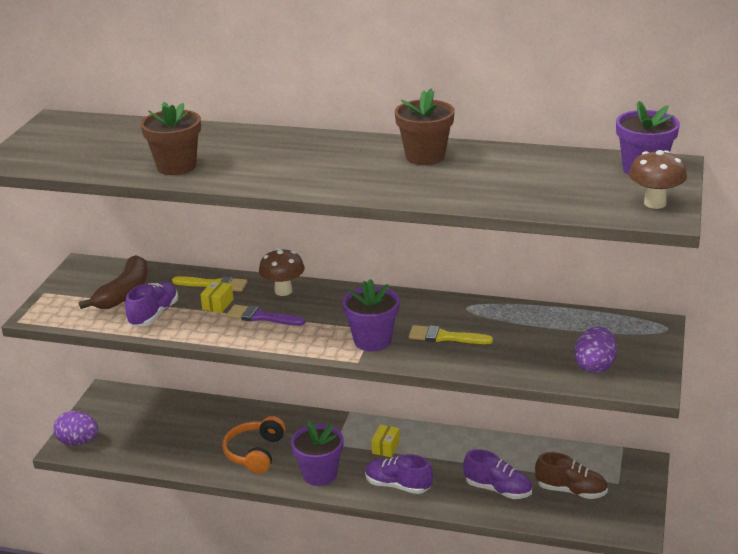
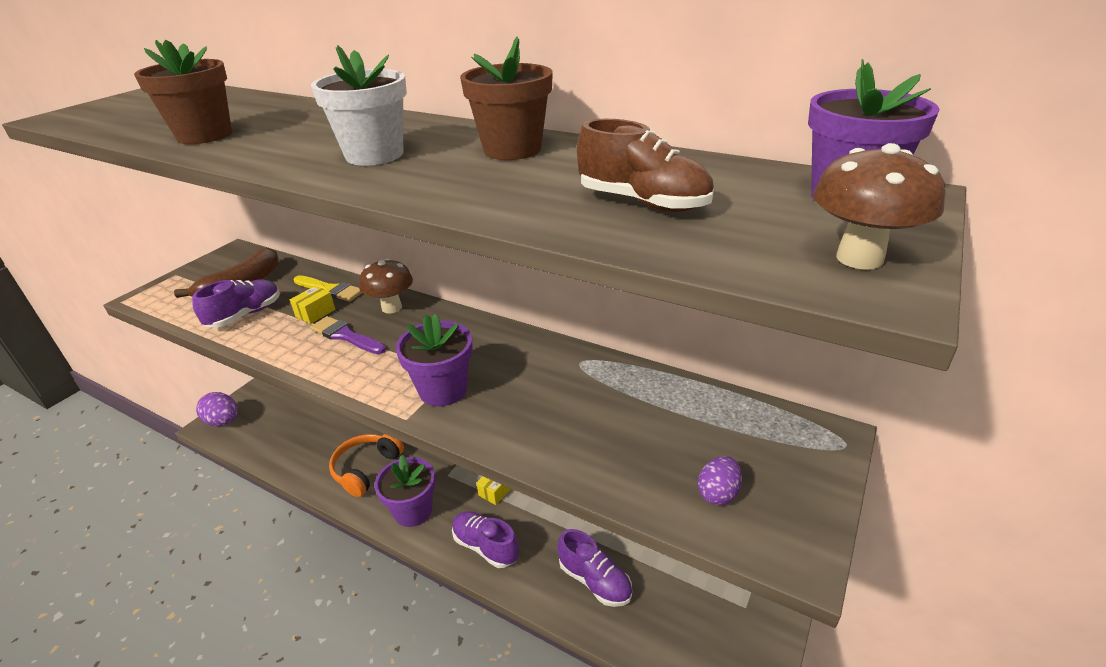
camera: 15 degrees right, 5 degrees up
(332, 170) = (374, 155): none -> white flower pot
(445, 337) = (532, 401): yellow brush -> none
(571, 490) = (682, 605): brown shoe -> brown shoe (643, 202)
(594, 366) = (718, 493): purple egg -> purple egg, size x0.65

